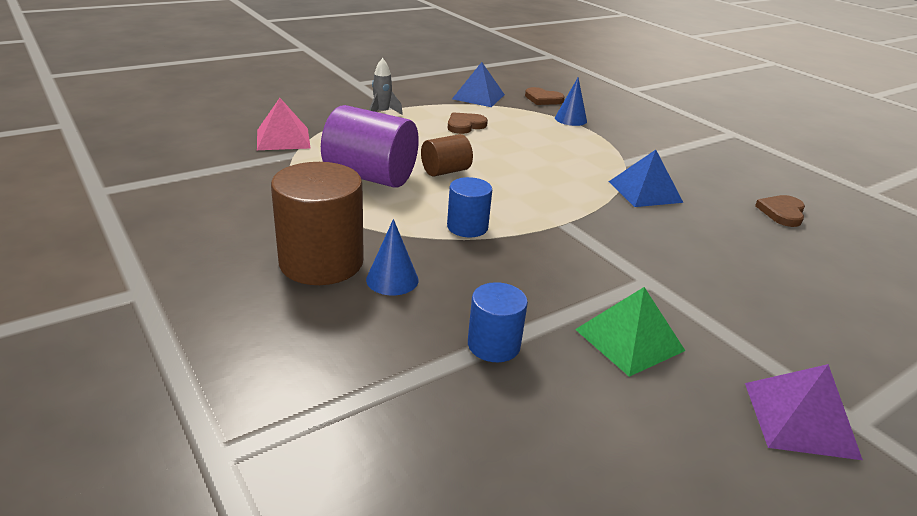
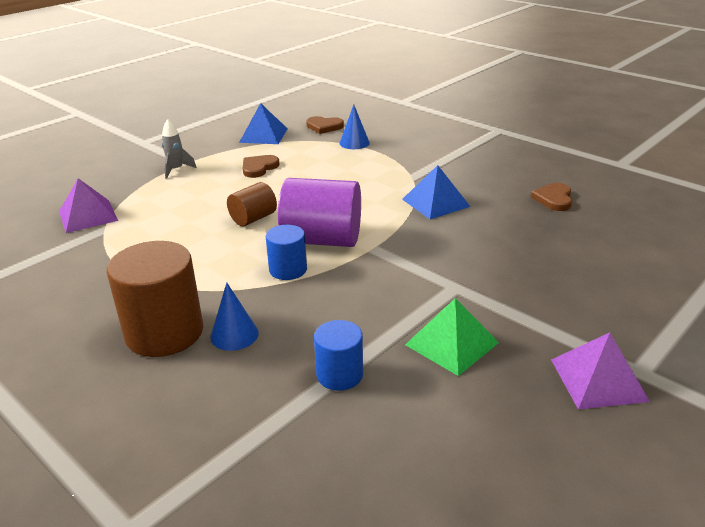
camera: 10 degrees left, 0 degrees up
(283, 139) = (88, 216): pink pyramid -> purple pyramid
(370, 176) = (185, 238): purple cylinder -> purple cylinder (322, 240)

